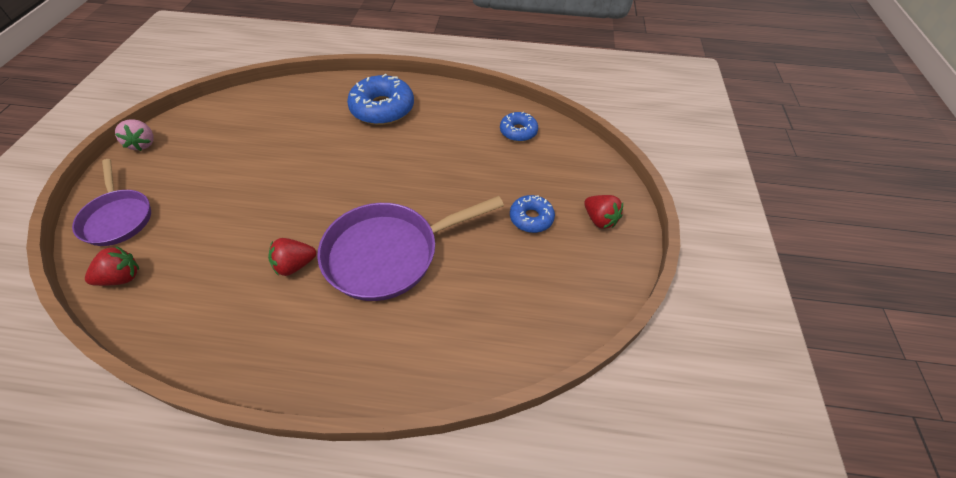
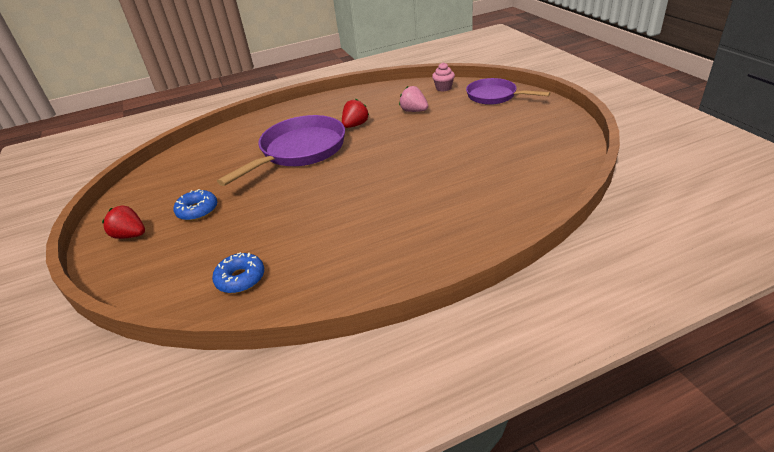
camera: 155 degrees right, 15 degrees down
(122, 278) = (443, 88): red strawberry -> pink cupcake
(143, 144) = (566, 119): pink strawberry -> pink strawberry (414, 111)
(382, 109) = (419, 229): blue donut -> none

